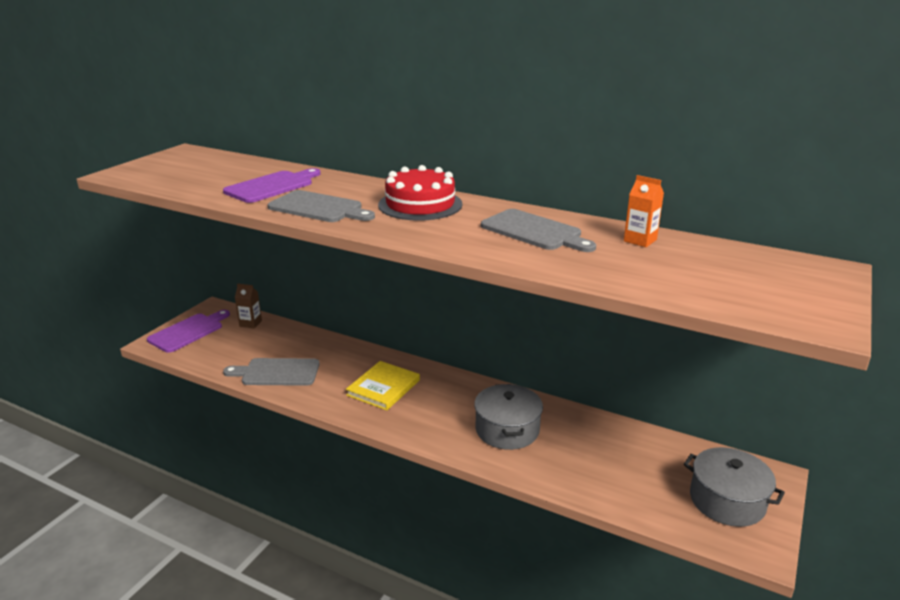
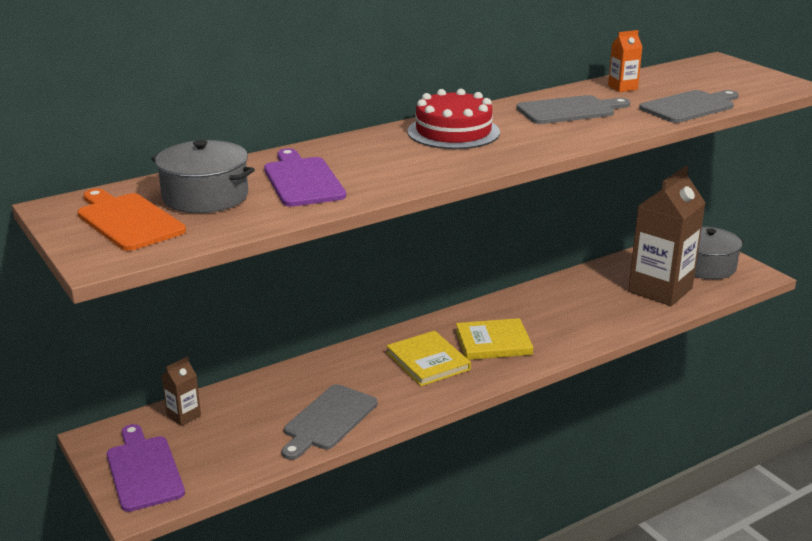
camera: 60 degrees left, 0 degrees up
(174, 166) = (128, 221): none -> orange cutting board
(319, 208) = (407, 171): grey cutting board -> grey cutting board (689, 107)
(438, 409) = (493, 342): none -> yellow book
(507, 430) = (555, 319): grey pot -> grey pot (205, 196)
(633, 480) = (660, 290): none -> brown carton

